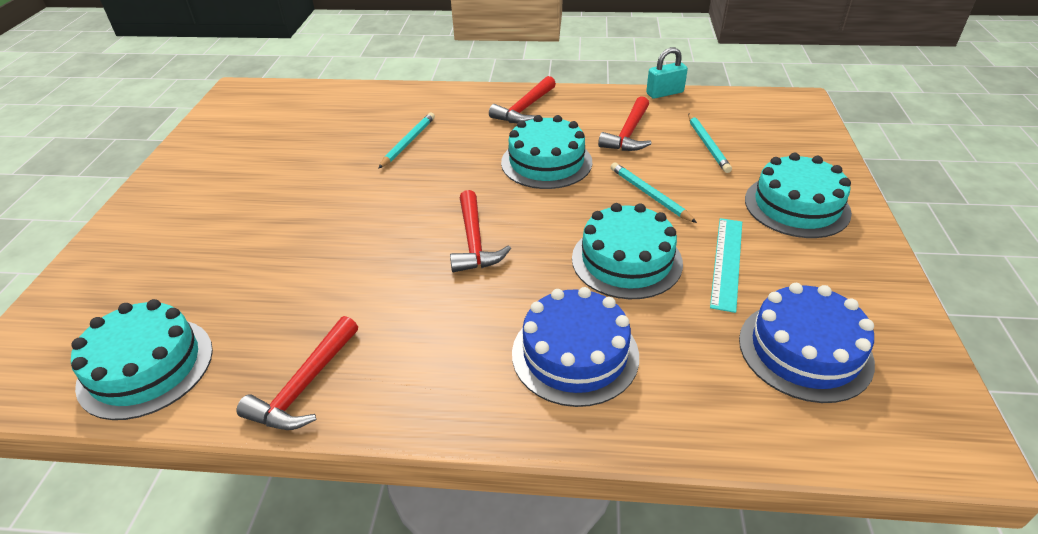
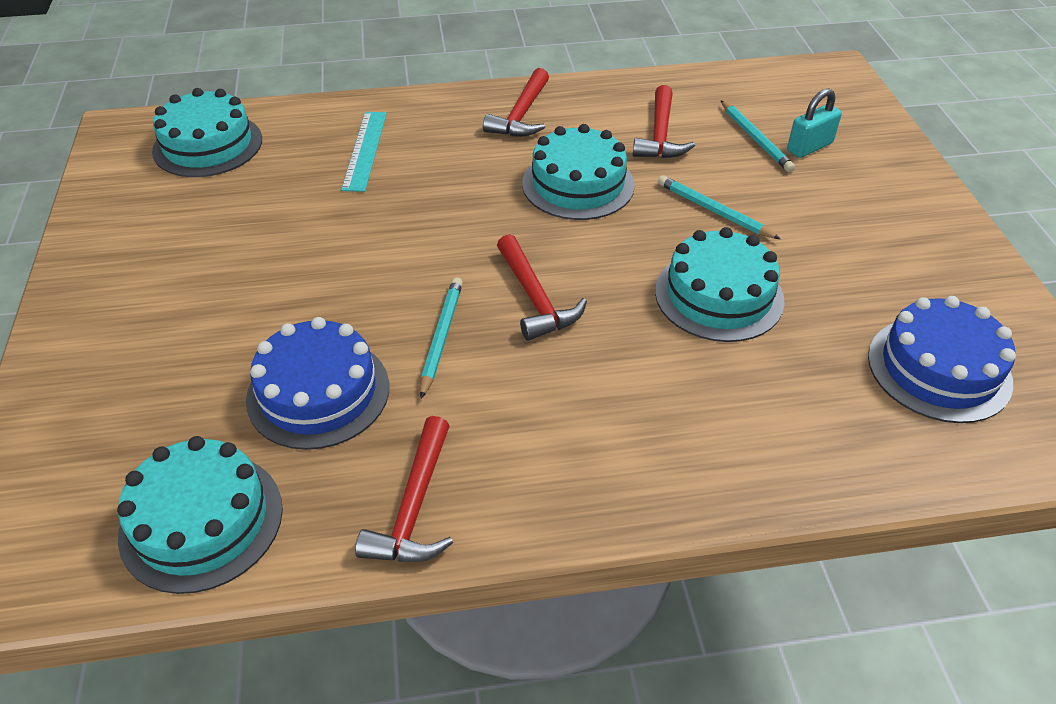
camera: 15 degrees left, 5 degrees up
(408, 142) = (393, 178): turquoise pencil -> turquoise pencil (441, 337)
(575, 354) = (705, 414): blue cake -> blue cake (318, 392)
(664, 93) = (682, 75): turquoise padlock -> turquoise padlock (809, 147)
(727, 262) = (827, 281): turquoise ruler -> turquoise ruler (365, 150)
(796, 206) = (877, 203): turquoise cake -> turquoise cake (208, 145)

